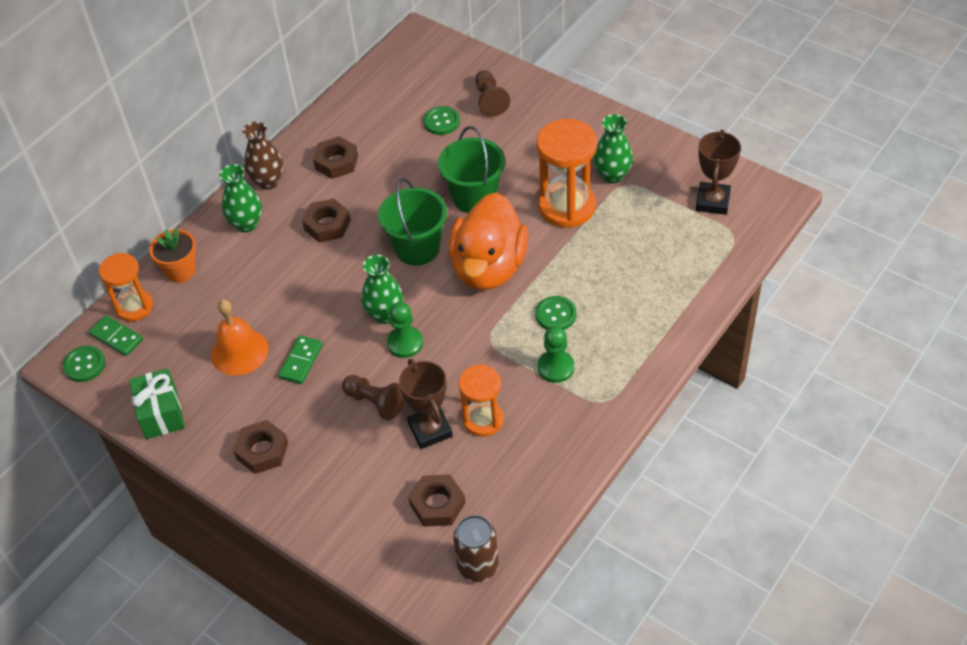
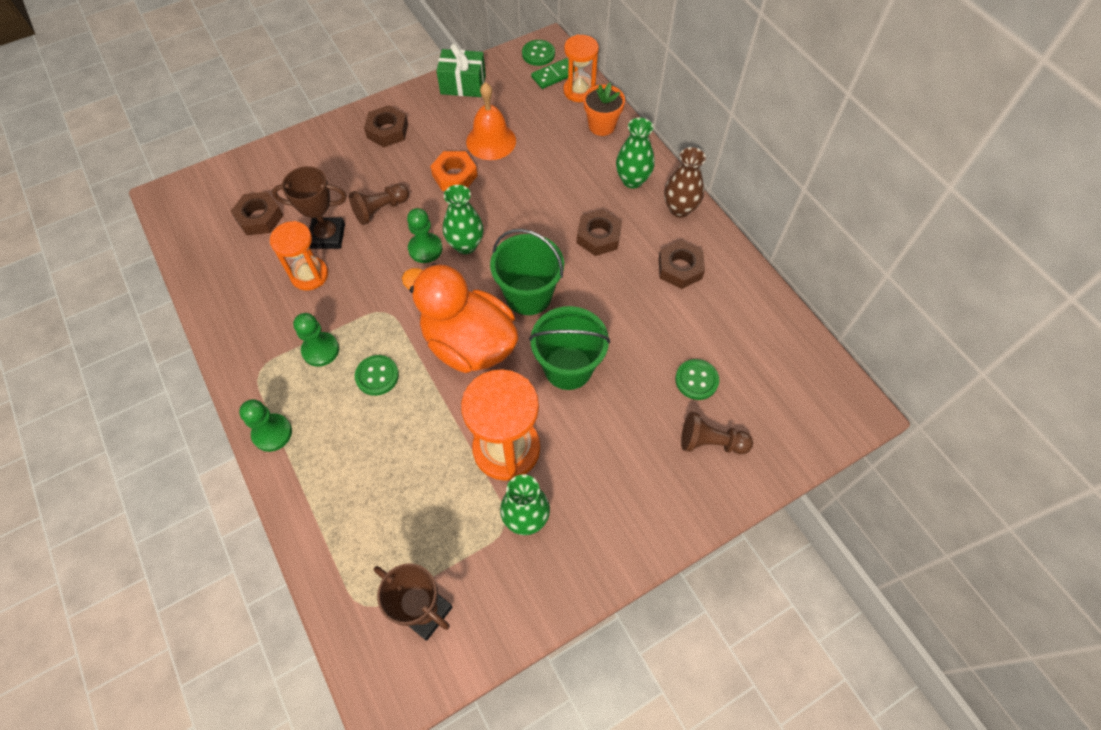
camera: 110 degrees right, 10 degrees up
(301, 361) = (454, 175): green domino -> orange nut
(478, 566) = (190, 224): brown can -> none
(650, 359) = (272, 433): none -> green pawn

